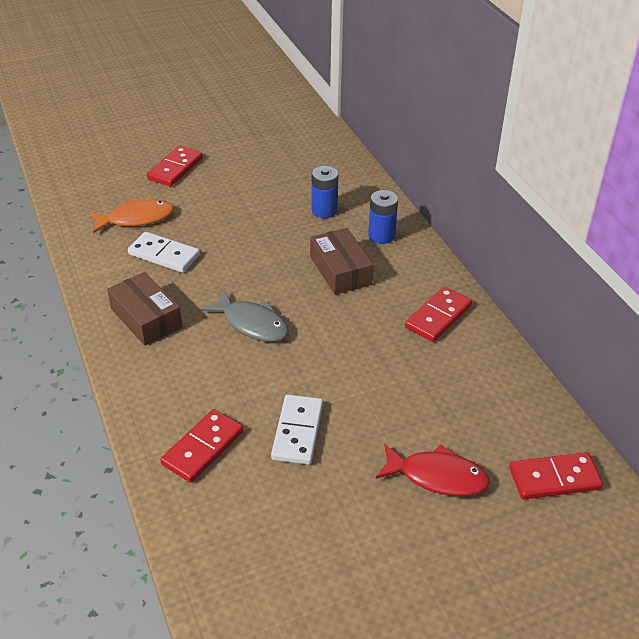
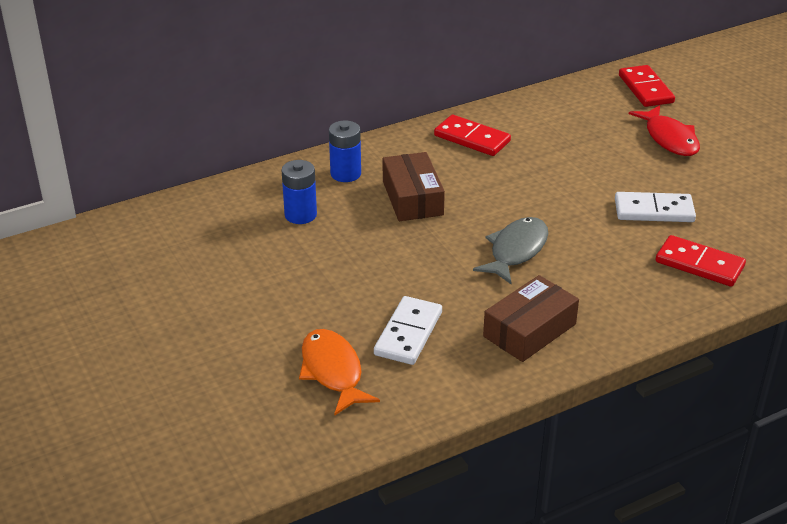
camera: 95 degrees left, 5 degrees down
(175, 168) = (206, 352): red domino -> none
(340, 270) = (412, 198): brown box -> brown box turned 75 degrees counterclockwise
(437, 476) = (669, 139): red fish -> red fish turned 150 degrees clockwise

